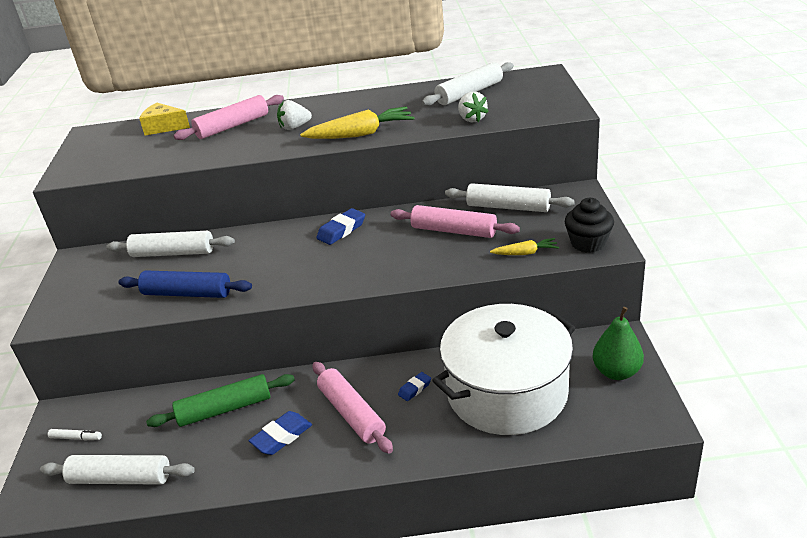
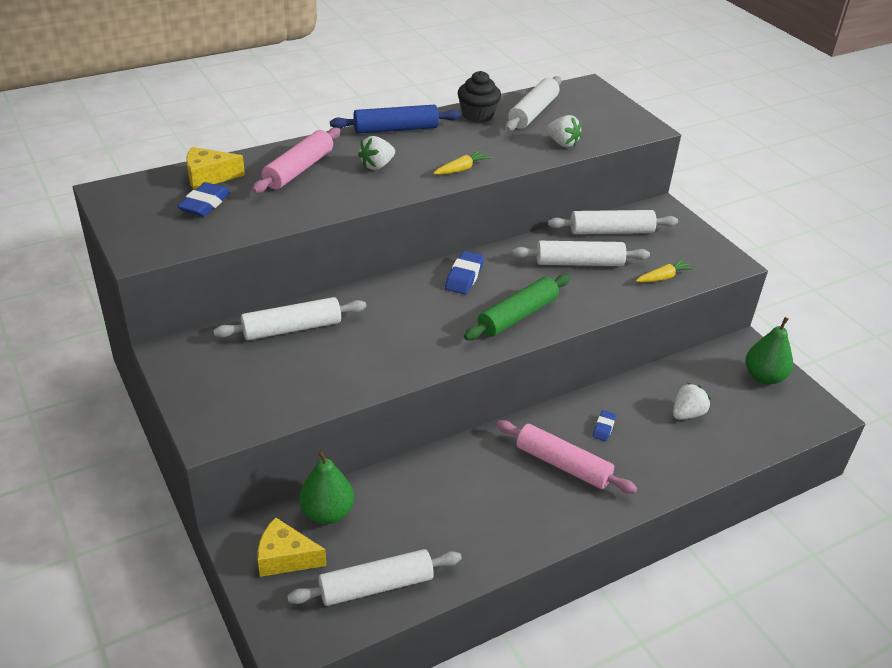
camera: 30 degrees left, 5 degrees up
(76, 438) = (285, 558): white marker -> yellow cheese
(133, 410) = (327, 513): none -> green pear
(187, 293) = (354, 372): blue rolling pin -> blue rolling pin (396, 129)
(225, 409) = (430, 489): green rolling pin -> green rolling pin (517, 316)
(282, 436) = (512, 503): blue eraser -> blue eraser (205, 204)
(361, 134) = (461, 169): yellow carrot -> yellow carrot, size x0.54
(454, 231) = (579, 263): pink rolling pin -> white rolling pin
(507, 392) = (687, 414): white pot -> white strawberry
(588, 243) = (710, 260): black cupcake -> black cupcake (477, 115)

